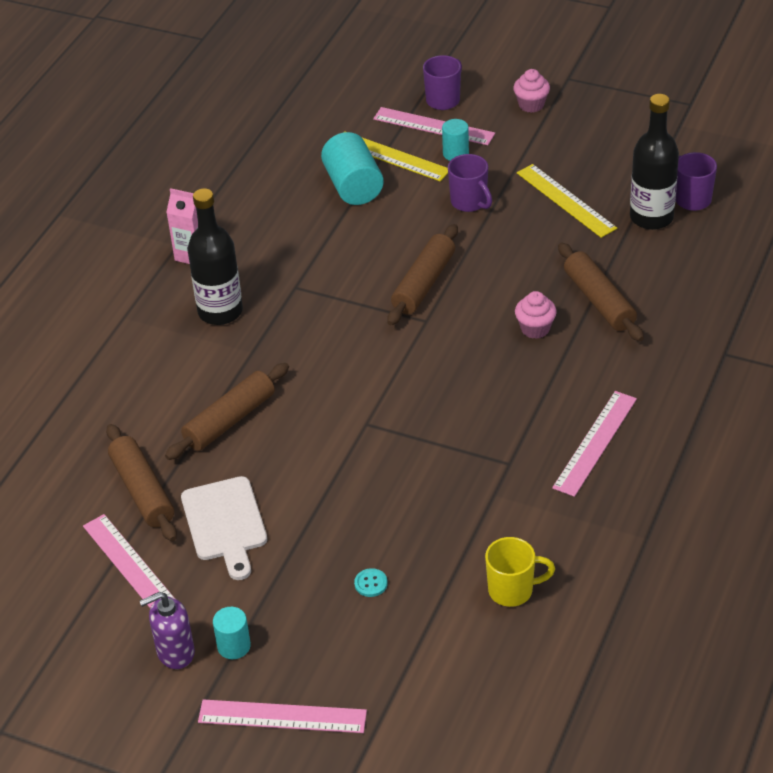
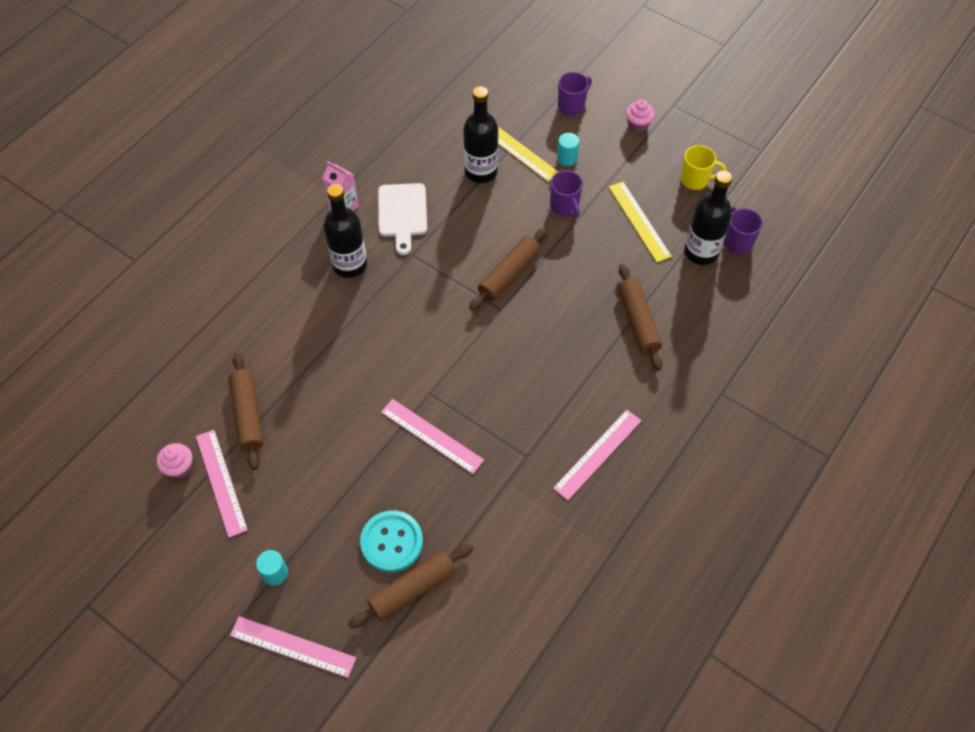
camera: 10 degrees right, 15 degrees up
(175, 652) = (231, 568): purple soap dispenser -> none
(225, 523) = (300, 460): white cutting board -> white cutting board (402, 214)
(230, 420) = (329, 366): brown rolling pin -> brown rolling pin (412, 589)
(353, 186) = (481, 171): turquoise cylinder -> black bottle
(371, 583) = (391, 542): turquoise button -> turquoise button, size x2.42
(433, 126) = (557, 129): pink ruler -> pink ruler (431, 436)
(512, 590) = (496, 575): yellow mug -> yellow mug (695, 180)
(535, 329) = (581, 336): pink cupcake -> pink cupcake (179, 468)

